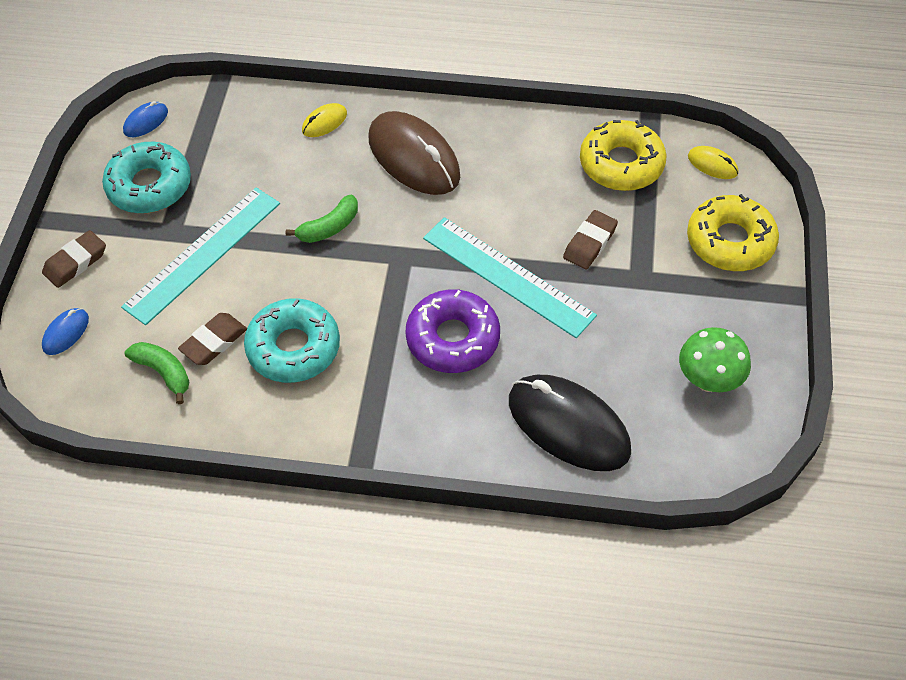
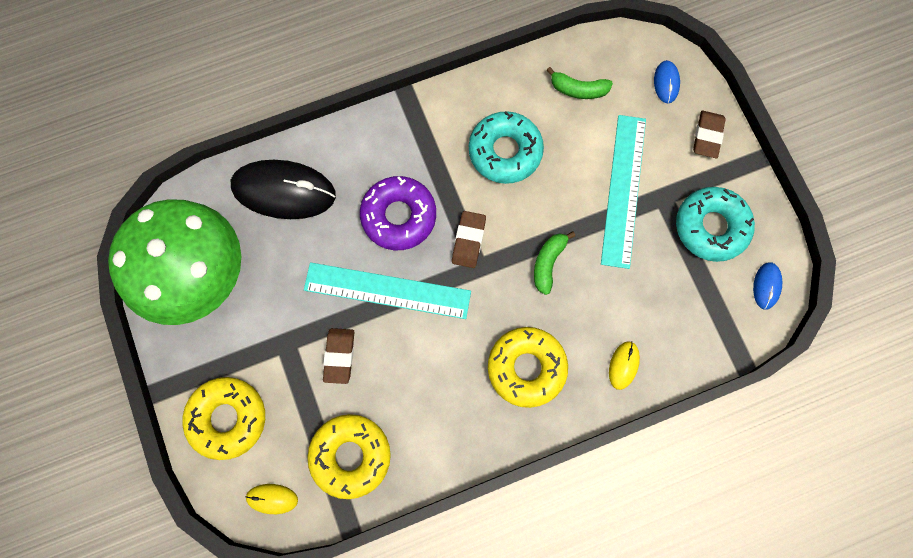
camera: 150 degrees right, 20 degrees up
(214, 342) = (562, 128): brown eraser -> brown eraser (468, 240)
(414, 157) = (526, 368): brown mouse -> yellow donut
(708, 380) = (199, 277): green mushroom -> green mushroom, size x2.12

